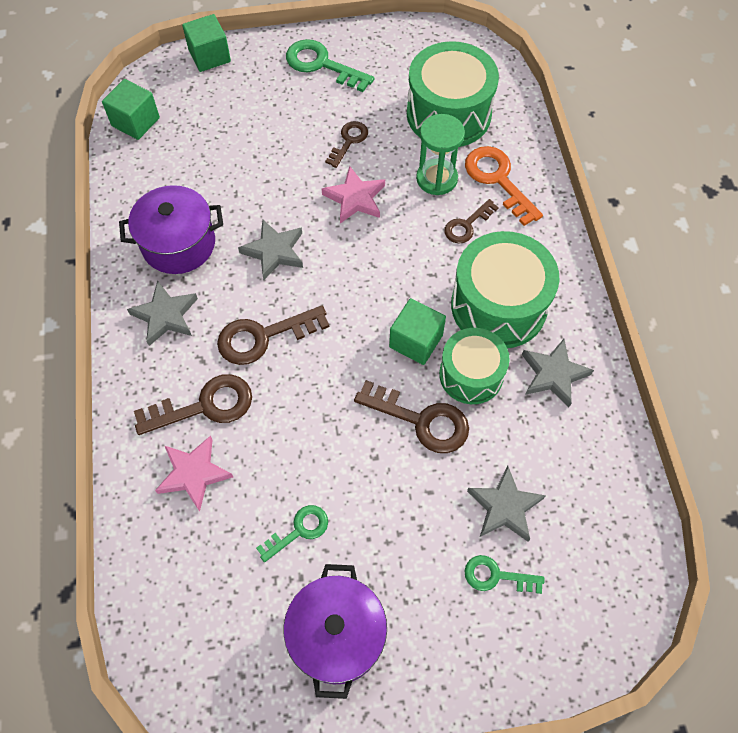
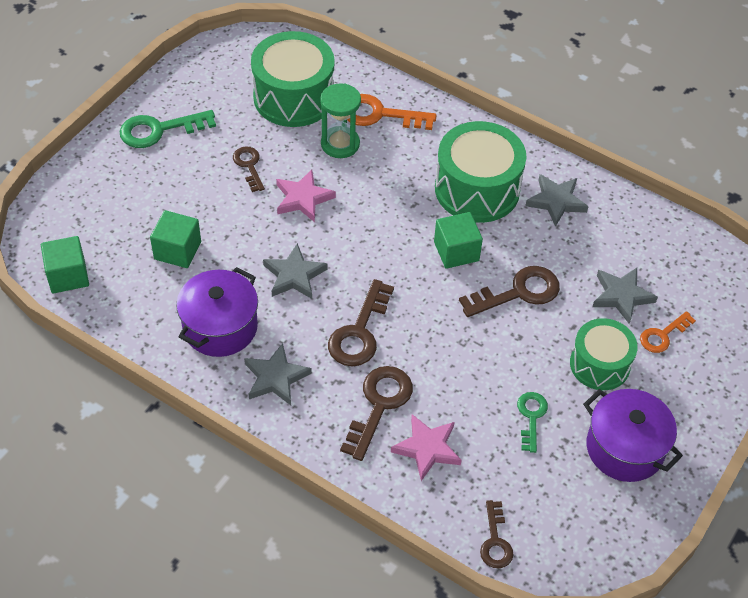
camera: 50 degrees left, 10 degrees down
(209, 56) = (62, 187): green cube -> green cube (177, 250)
(467, 225) = (396, 157): brown key -> brown key (495, 541)
(471, 375) = (512, 242): green drum -> green drum (599, 364)
(496, 576) = (663, 335): green key -> orange key

